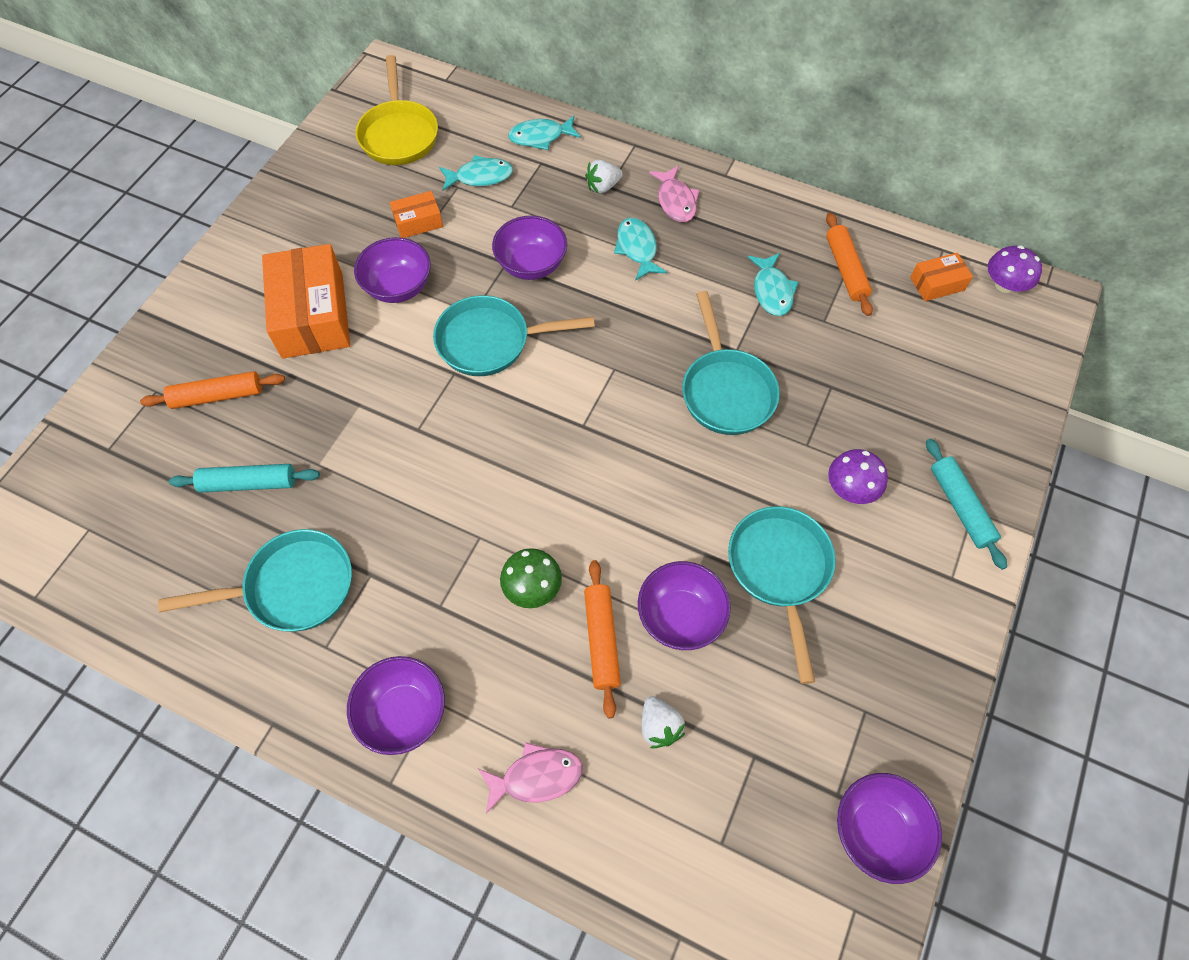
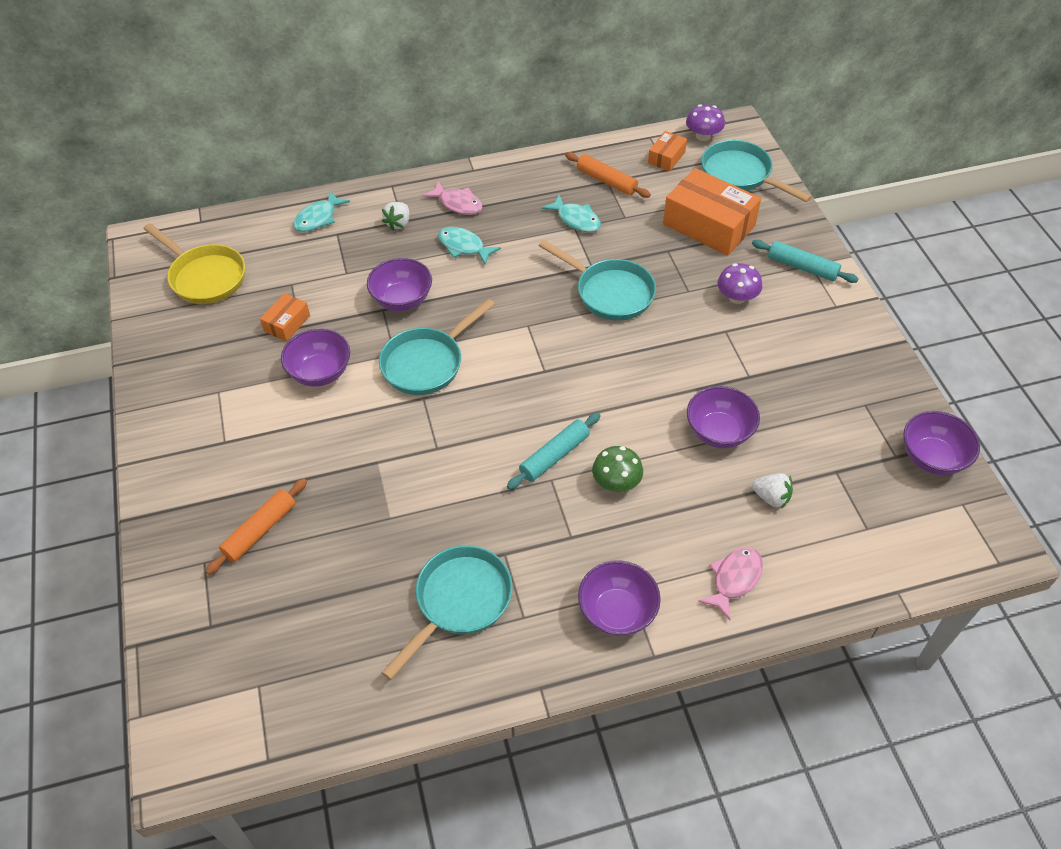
camera: 40 degrees left, 10 degrees down
(248, 483) = (351, 565): turquoise rolling pin -> turquoise rolling pin (554, 456)
(312, 315) = (274, 431): orange box -> orange box (708, 225)
(480, 177) = (301, 268): turquoise fish -> none
(602, 640) = (689, 478): orange rolling pin -> none
(780, 571) = (746, 367): turquoise pan -> turquoise pan (740, 175)

